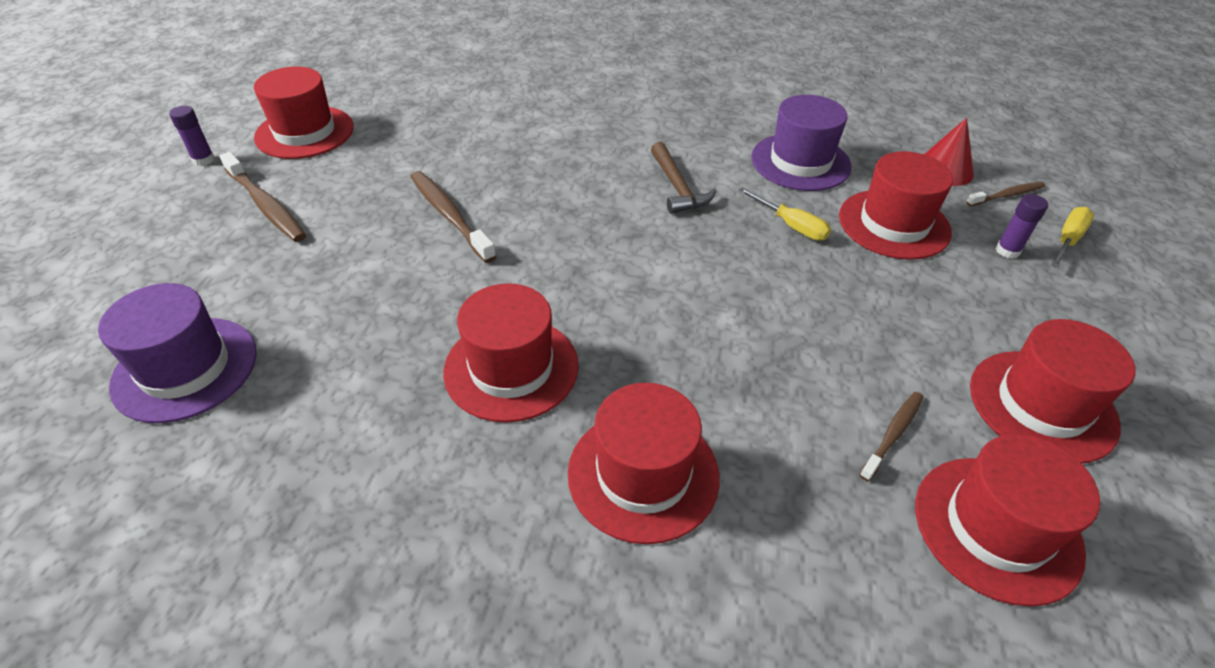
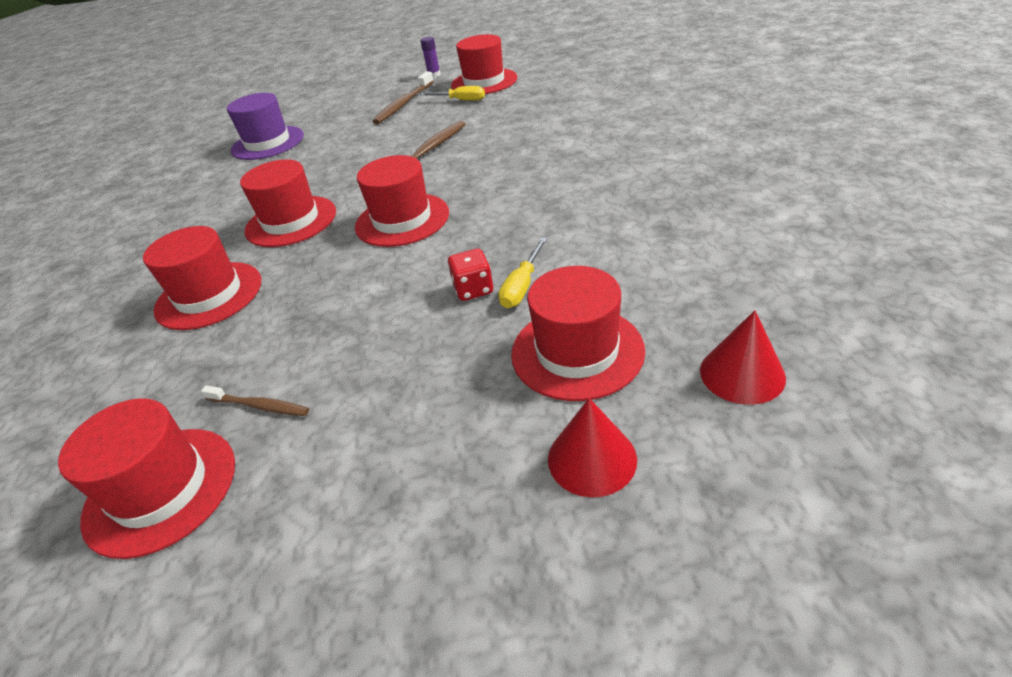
camera: 75 degrees right, 5 degrees down
(677, 187) = (535, 215): brown hammer -> none
(778, 253) = (473, 289): none -> red dice
(800, 162) = (643, 265): purple hat -> none
(1006, 195) = (733, 444): brown toothbrush -> none
(1007, 251) = (592, 458): purple glue stick -> red cone
(1042, 405) = (317, 514): red hat -> red hat (402, 220)
(1067, 240) = (668, 526): yellow screwdriver -> yellow screwdriver (461, 100)

